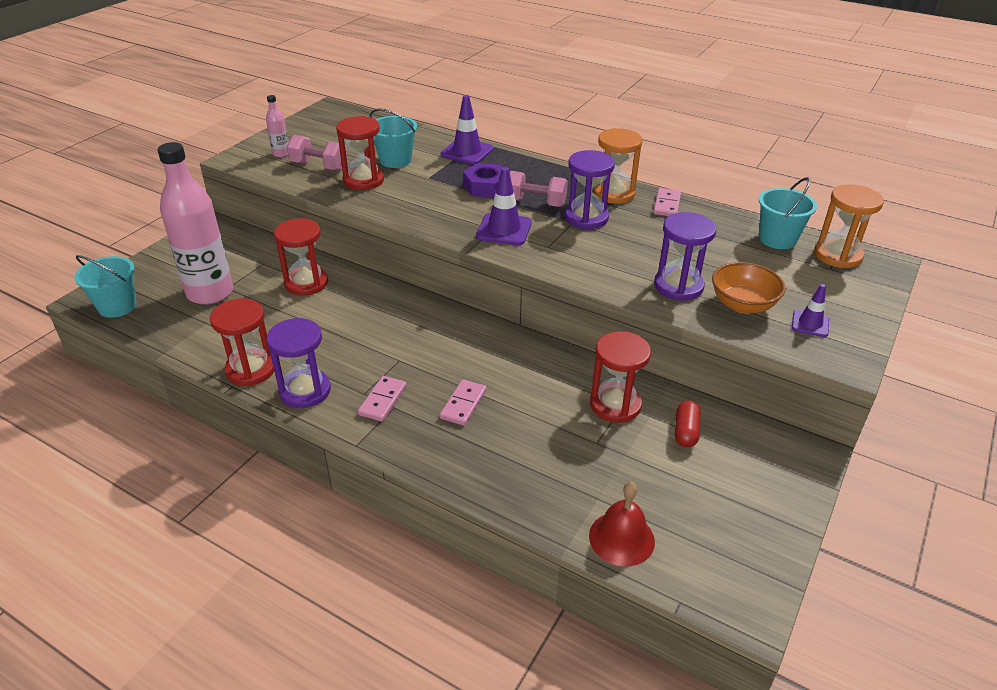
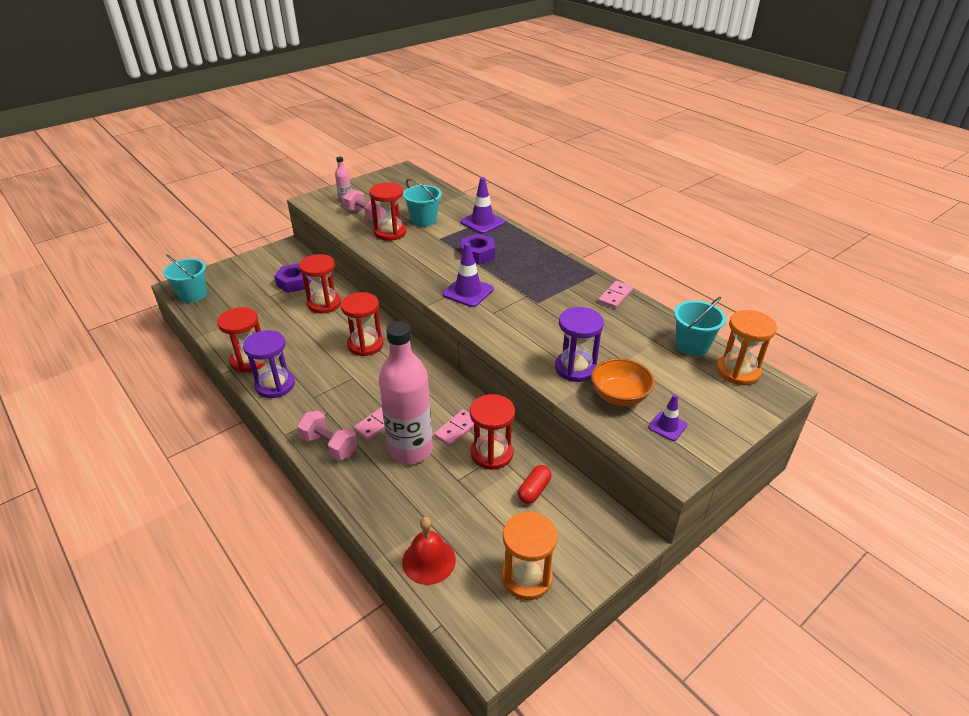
camera: 20 degrees right, 0 degrees up
(210, 293) = (256, 298): pink bottle -> pink bottle (410, 449)
(250, 265) = (294, 282): none -> purple nut
(383, 400) = (323, 406): pink domino -> pink domino (456, 429)
(390, 319) = (365, 345): none -> red hourglass
(535, 203) = (507, 274): pink dumbbell -> pink dumbbell (329, 446)
(586, 218) = (540, 295): purple hourglass -> none
(614, 193) = (577, 278): orange hourglass -> orange hourglass (526, 577)

